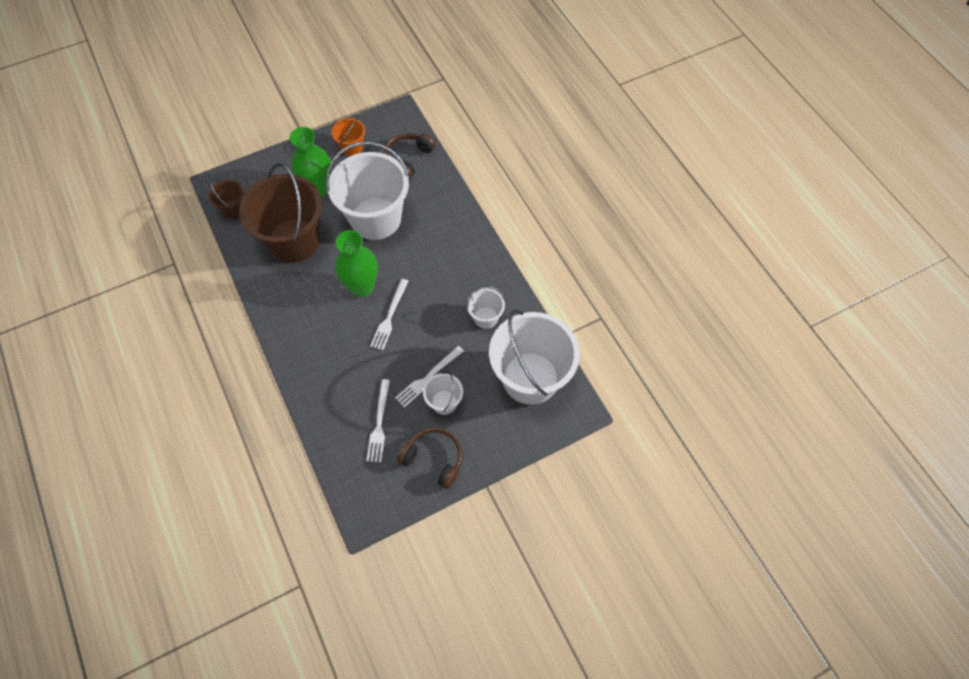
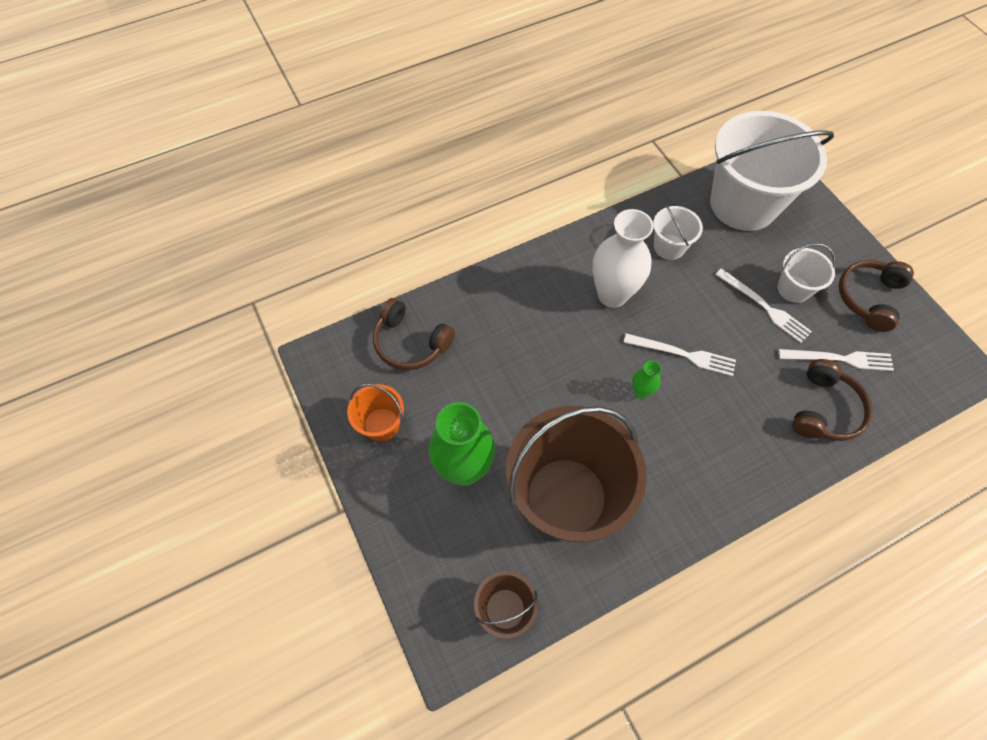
camera: 90 degrees left, 0 degrees up
(338, 404) = (824, 409): none -> brown headphones
(362, 287) = (640, 392): green vase -> green vase, size x0.46
(375, 218) = (520, 381): white bucket -> none
(442, 276) = (612, 295): none -> white vase

